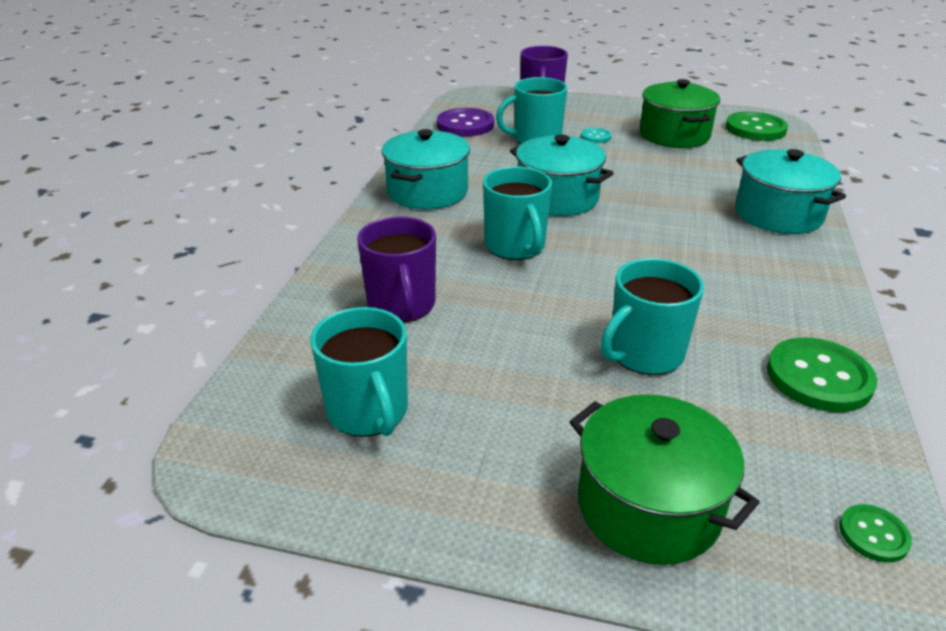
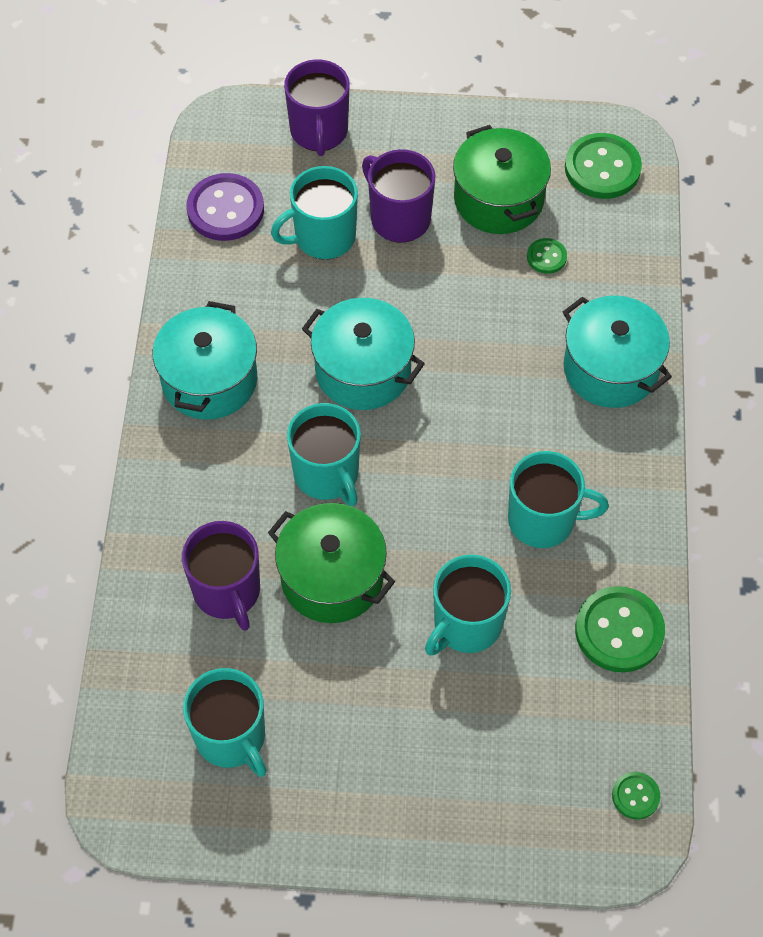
camera: 10 degrees left, 25 degrees up
(595, 137) = (399, 218): turquoise button -> purple mug
(648, 506) = (472, 798): green pot -> green pot (332, 578)
(714, 160) = (546, 257): none -> green button
(724, 292) = (543, 520): none -> turquoise mug

